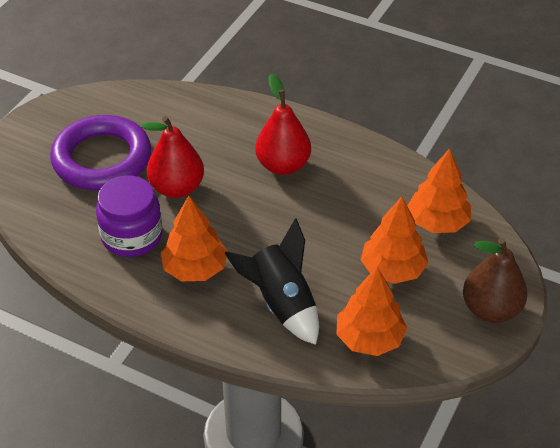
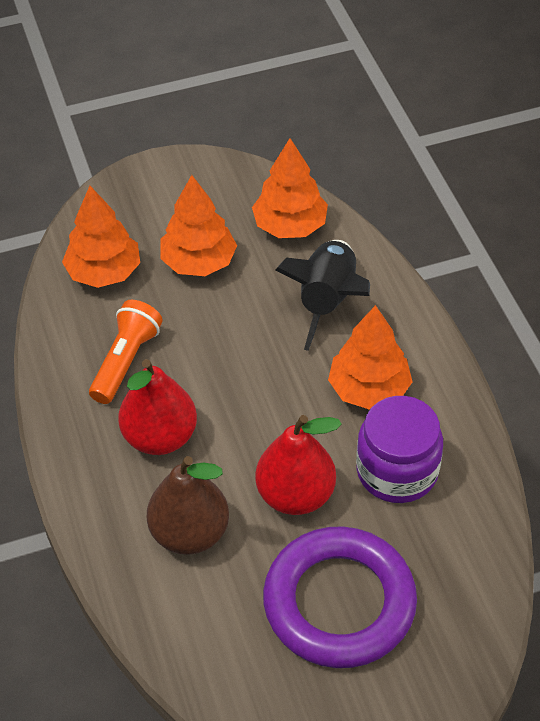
camera: 135 degrees left, 5 degrees up
(353, 186) = (126, 361): none -> orange flashlight
(490, 309) = (168, 180): brown pear -> brown pear (190, 533)

